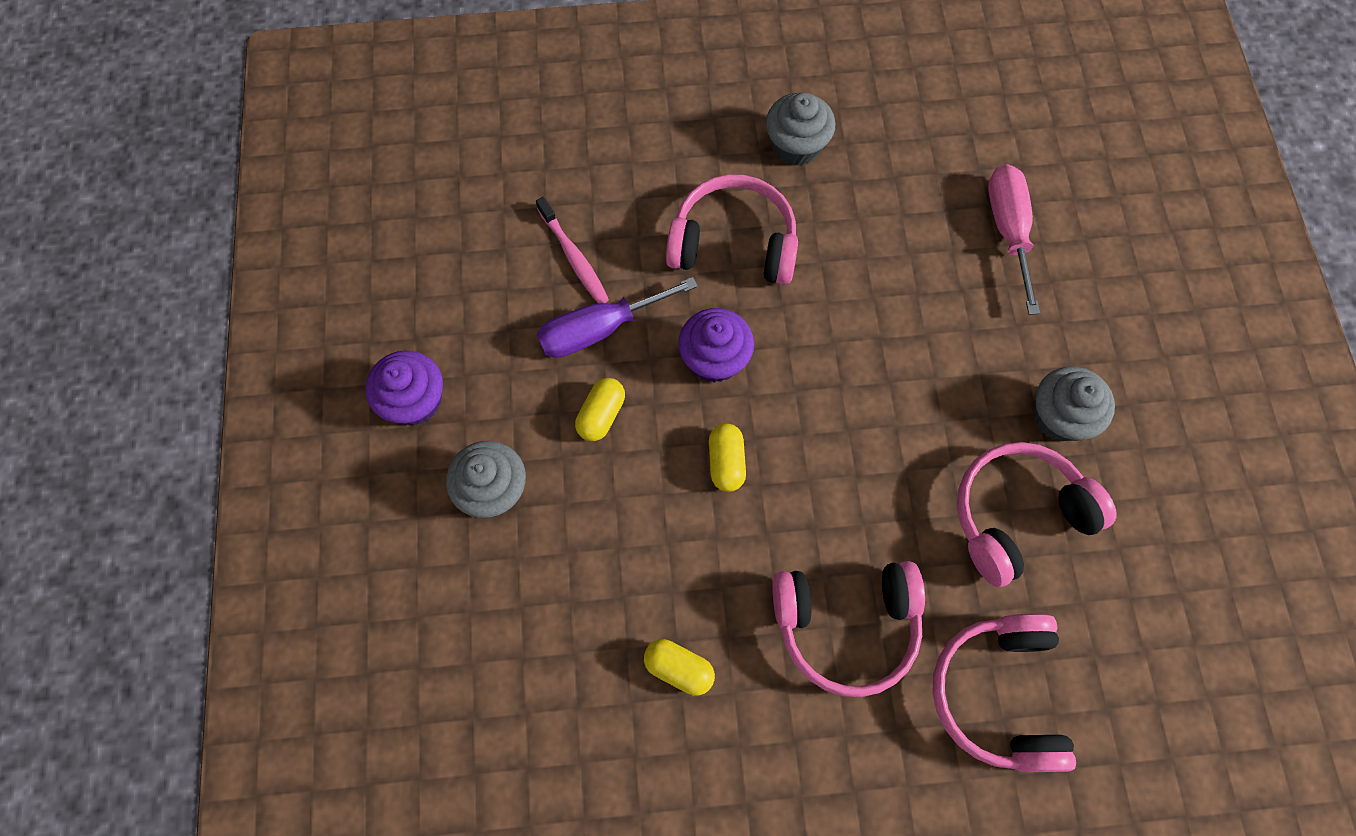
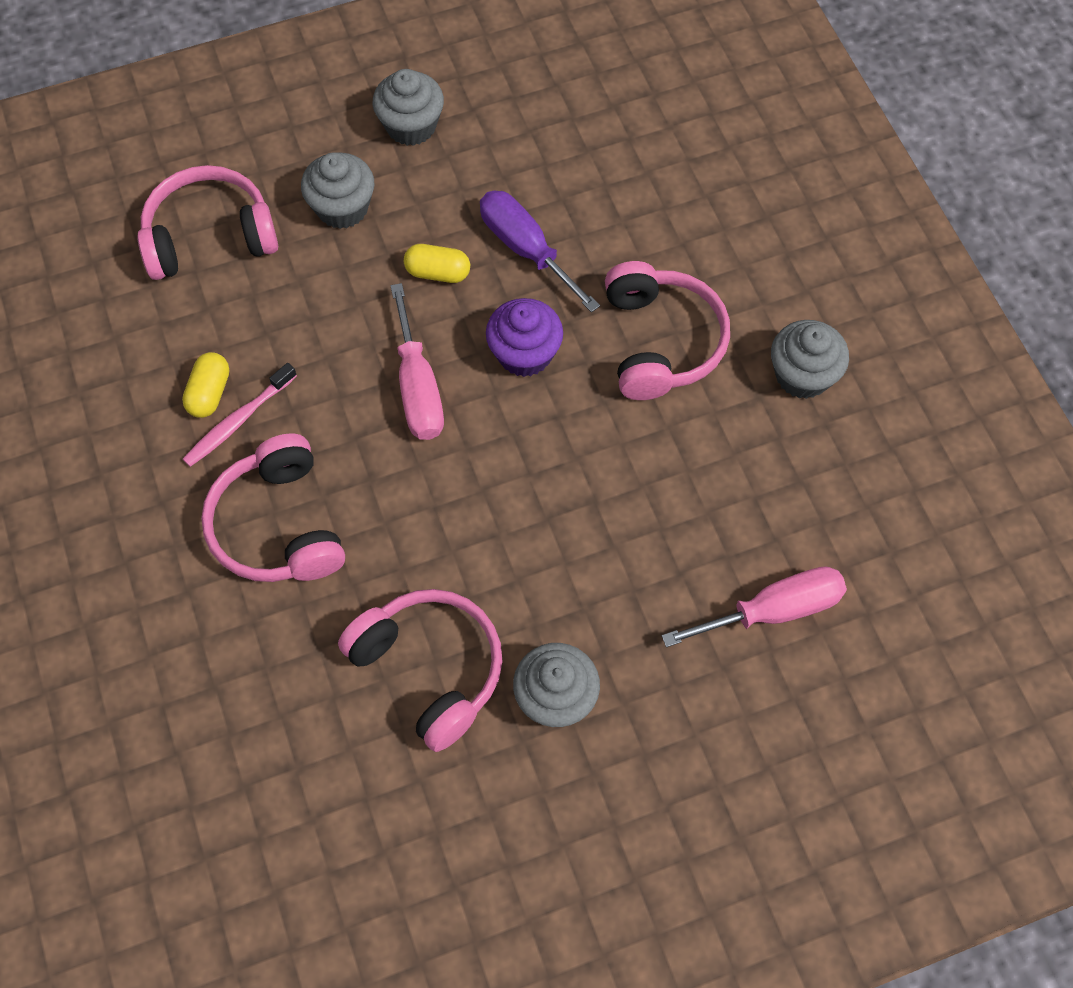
camera: 75 degrees right, 5 degrees down
(415, 401) = (411, 126): purple cupcake -> grey cupcake
(574, 257) = (597, 208): pink toothbrush -> pink toothbrush (238, 421)
(726, 462) = (418, 387): yellow capsule -> pink screwdriver
(997, 694) = (238, 676): pink headphones -> pink headphones (210, 236)

